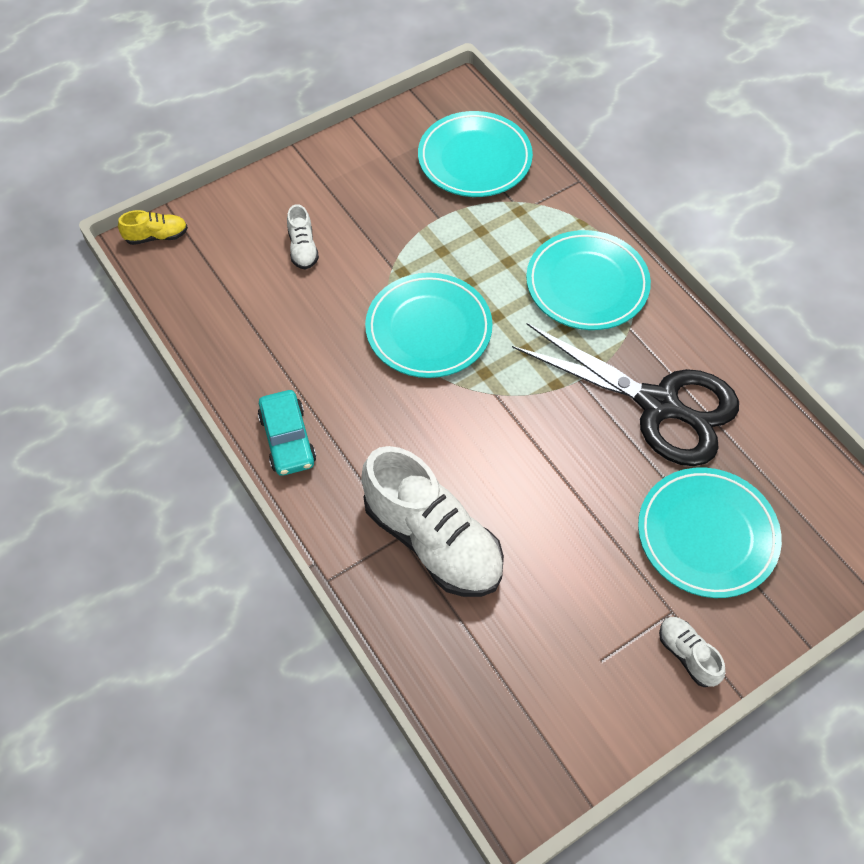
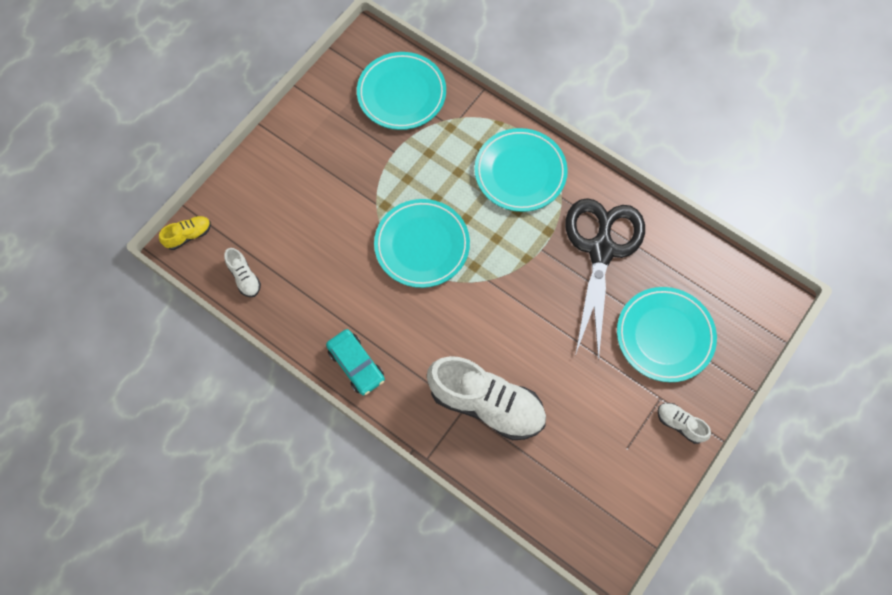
camera: 20 degrees left, 10 degrees up
(303, 248) = (304, 209): white shoe -> white shoe (244, 277)
(658, 404) = (601, 250): black scissors -> black scissors turned 90 degrees counterclockwise

